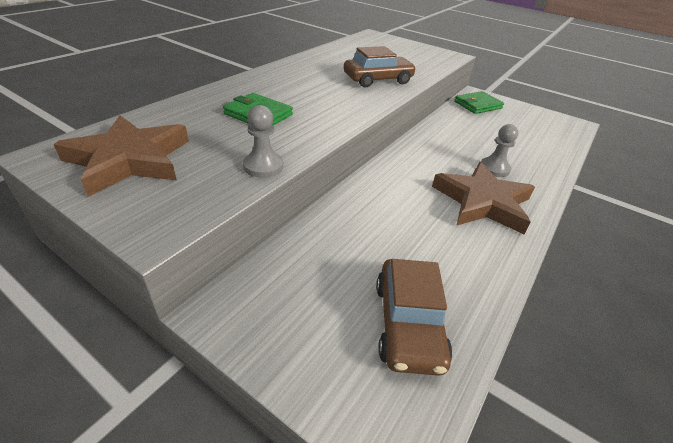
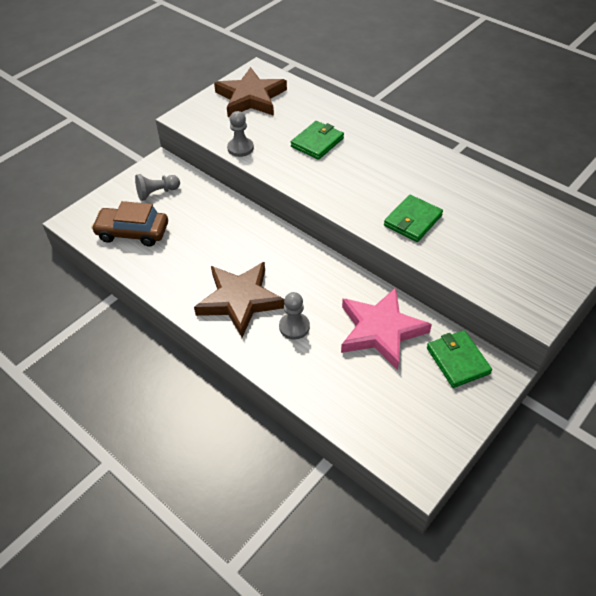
camera: 100 degrees right, 10 degrees up
(304, 303) = (157, 193): none -> grey pawn
(378, 80) = (412, 220): brown car -> green wallet
(470, 129) = (381, 330): none -> pink star

